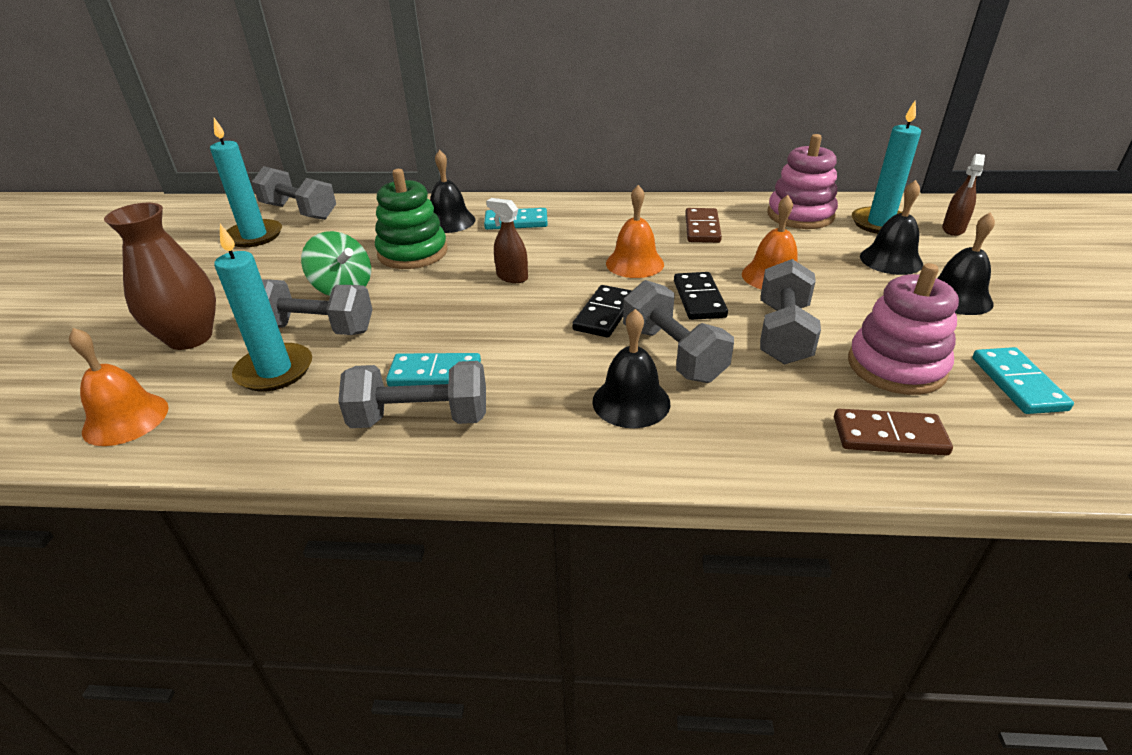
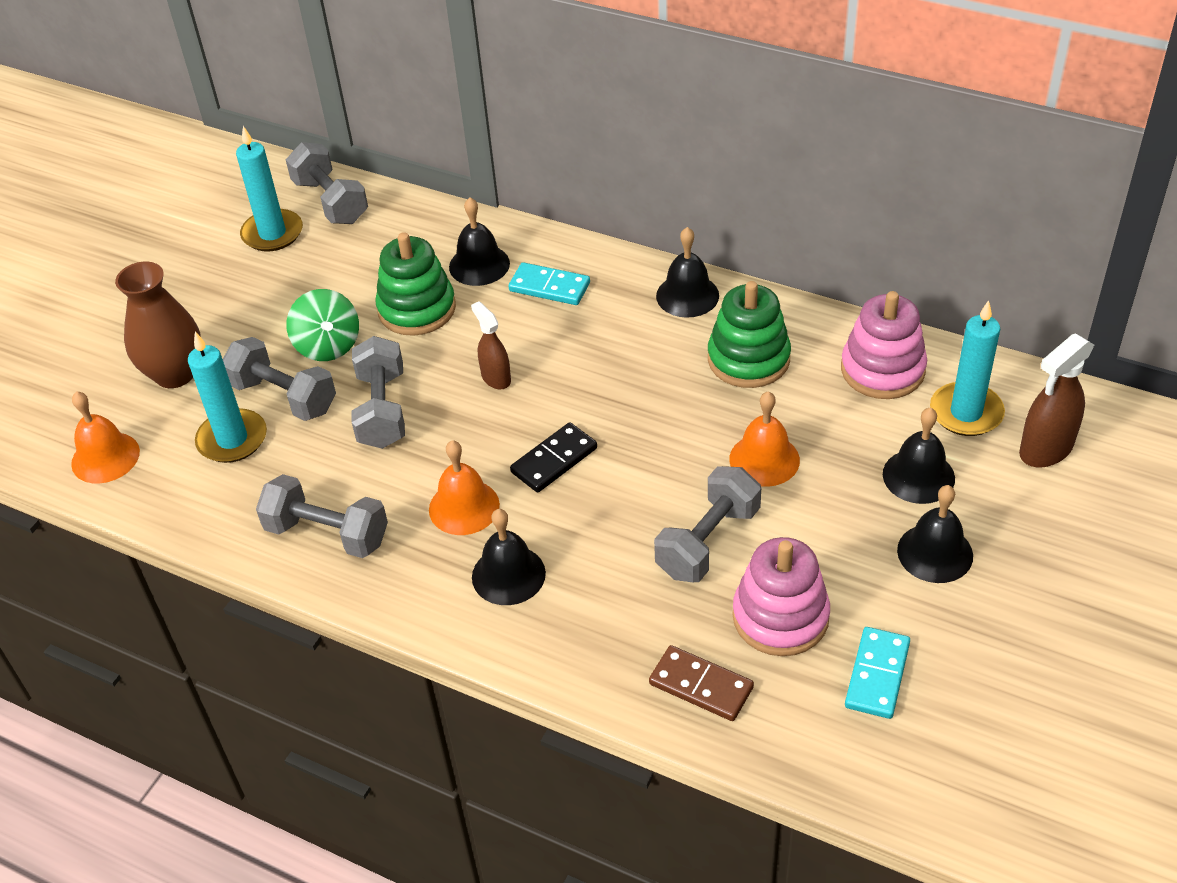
camera: 25 degrees right, 10 degrees up
(435, 374) = (361, 487): turquoise domino -> none
(625, 207) = (687, 295): none -> black bell
(634, 263) = (633, 395): orange bell -> orange bell (464, 507)
(673, 354) = (583, 532): grey dumbbell -> grey dumbbell (382, 410)
(699, 299) = (661, 468): black domino -> none
(702, 228) = (748, 359): brown domino -> green stacking toy
(953, 229) = (1045, 449): brown spray bottle -> brown spray bottle, size x1.57

